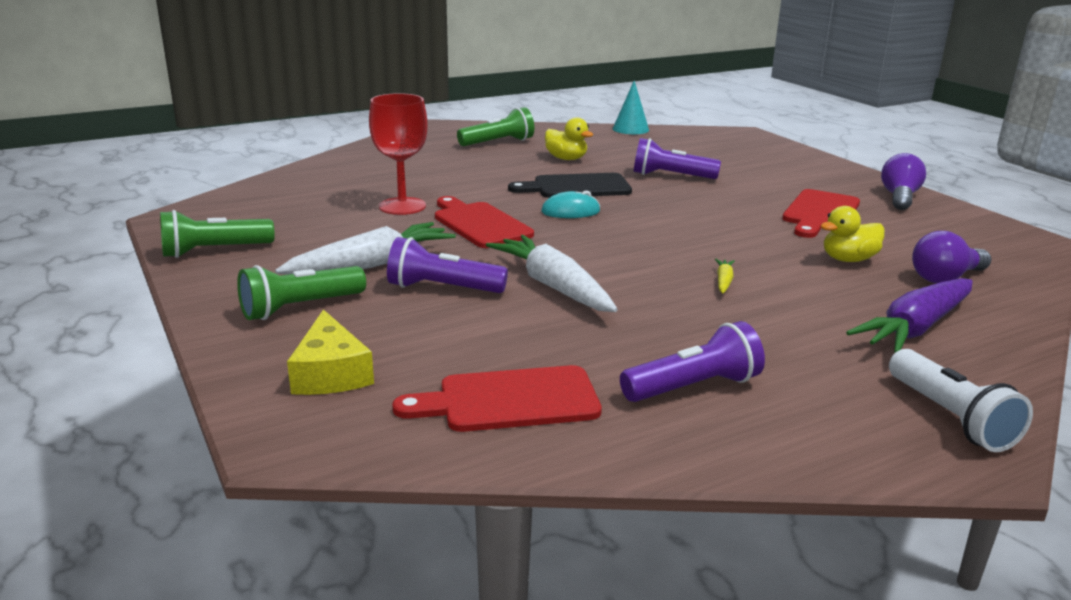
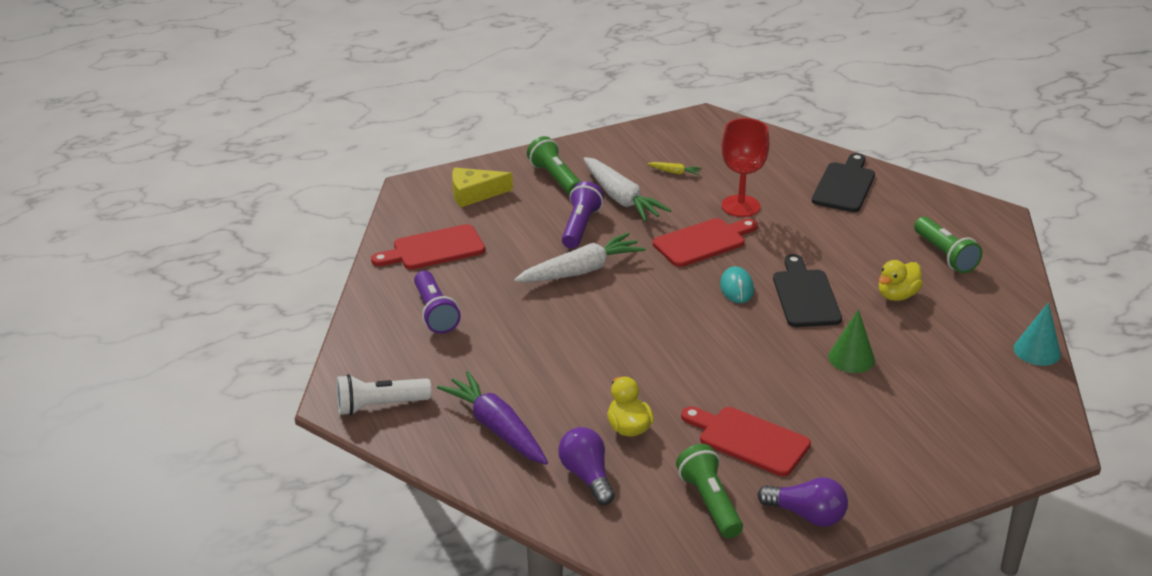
camera: 95 degrees right, 10 degrees up
(214, 251) = (645, 140): green flashlight -> green flashlight (709, 502)
(368, 166) = (844, 185): none -> black cutting board
(510, 400) = (434, 249): red cutting board -> red cutting board turned 105 degrees counterclockwise
(671, 176) = (851, 358): purple flashlight -> green cone
(723, 281) = (585, 349): yellow carrot -> yellow carrot (674, 172)

